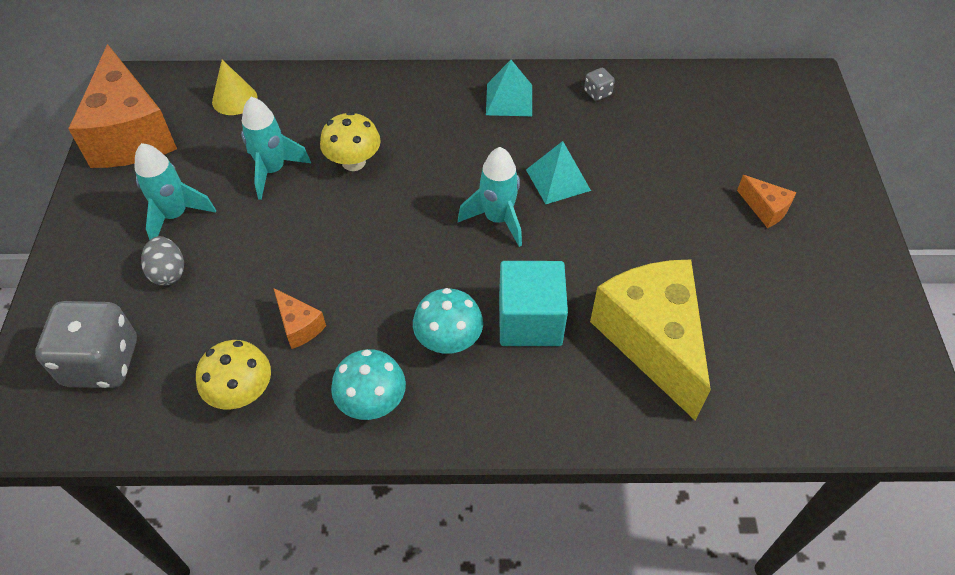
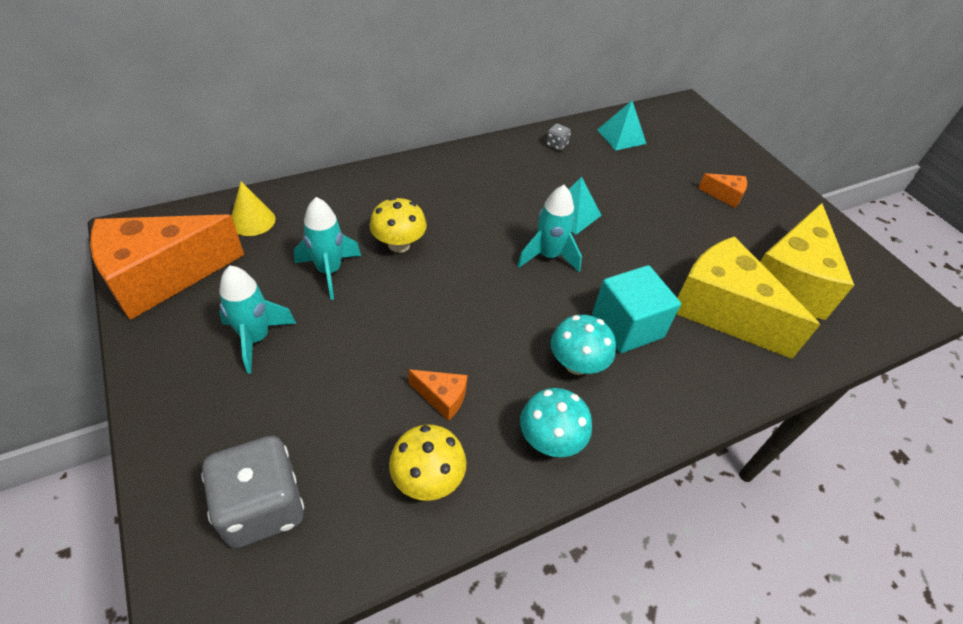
camera: 30 degrees left, 5 degrees down
(131, 134) = (162, 277): orange cheese -> orange cheese turned 105 degrees clockwise
(168, 272) = (282, 393): grey egg -> none
(509, 99) = (494, 165): turquoise pyramid -> turquoise pyramid (621, 136)
(763, 336) = (788, 282): none -> yellow cheese

